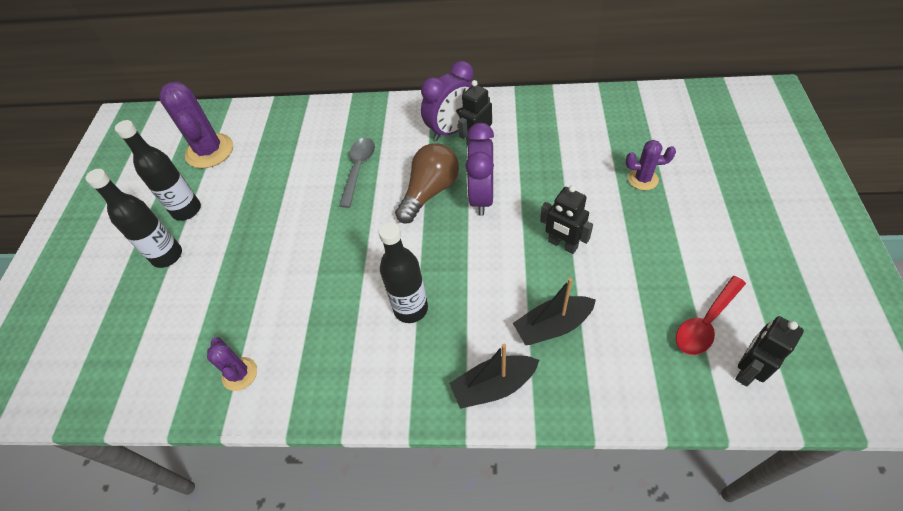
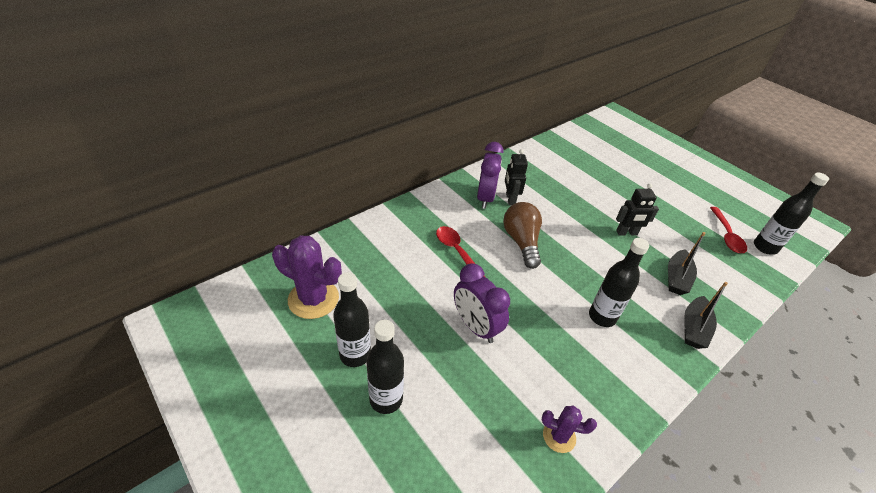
camera: 50 degrees left, 10 degrees down
(358, 169) = (456, 251): grey spoon -> red spoon
(481, 197) = (554, 229): purple clock -> purple clock (476, 326)
(642, 179) = (617, 180): purple cactus -> none
(747, 370) = (765, 247): black robot -> black bottle

